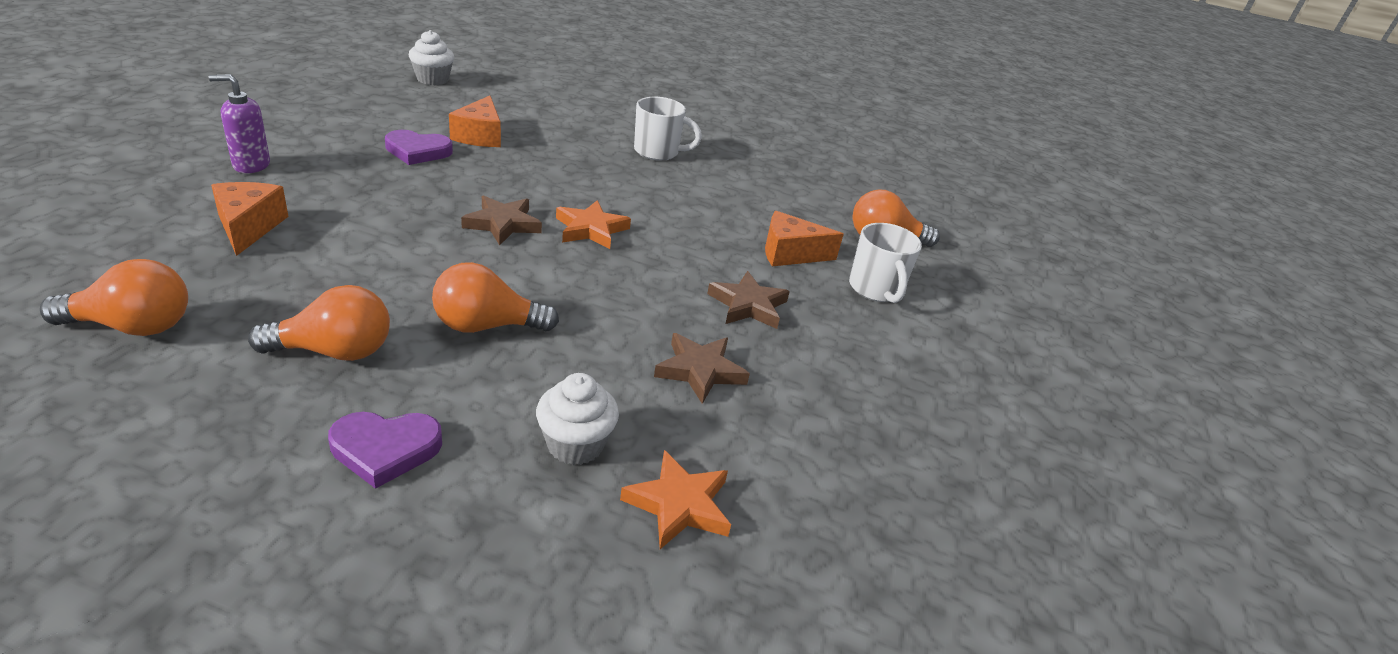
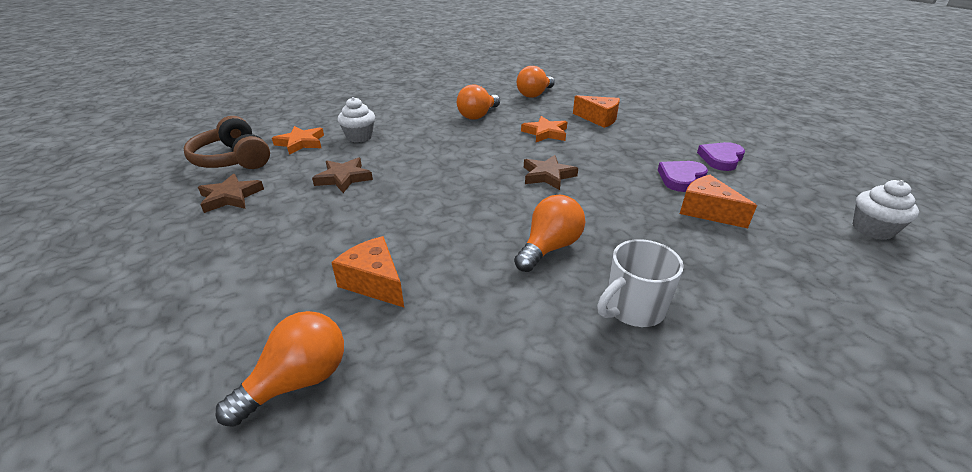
camera: 140 degrees right, 0 degrees up
(251, 165) = (675, 130): purple soap dispenser -> none
(385, 449) = (413, 111): purple heart -> purple heart (721, 159)
(486, 326) = (454, 143): orange light bulb -> orange light bulb (549, 248)
(591, 229) = (511, 203): orange star -> orange star (545, 133)
(748, 305) = (358, 221): brown star -> brown star (230, 197)
(790, 253) = (374, 282): orange cheese -> orange cheese turned 90 degrees counterclockwise
(820, 540) = (233, 159): none -> brown headphones
(876, 289) = (272, 300): white mug -> none

